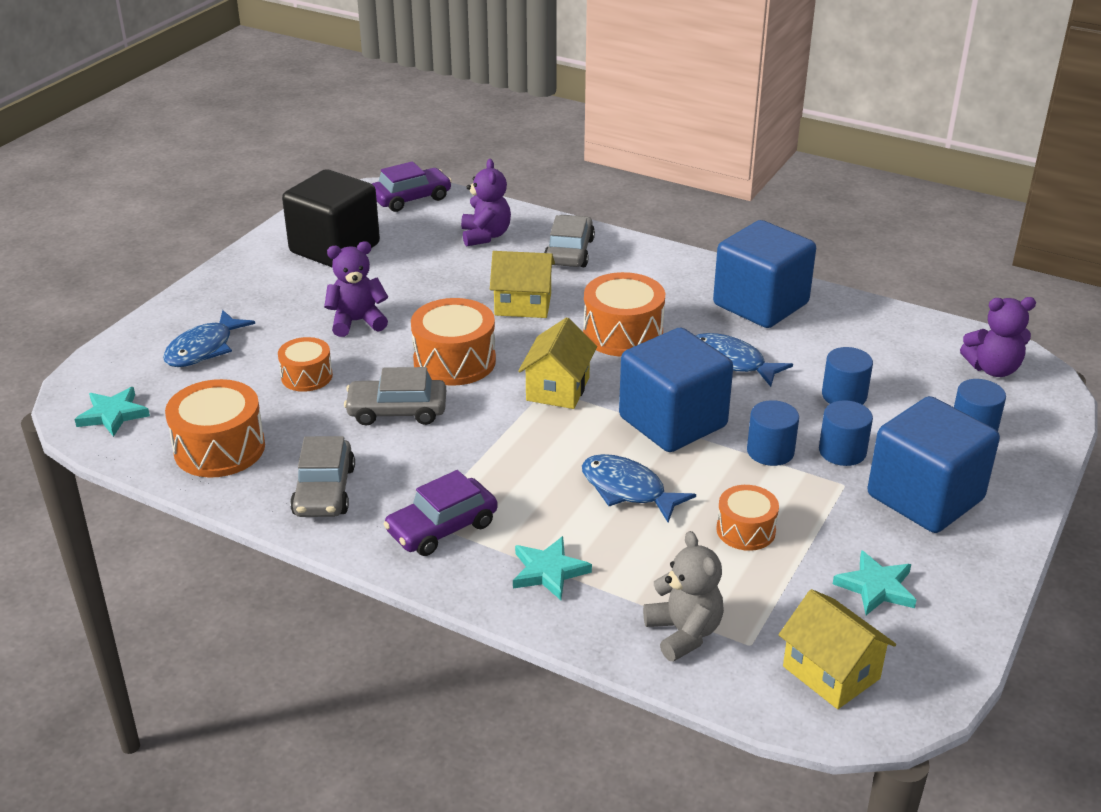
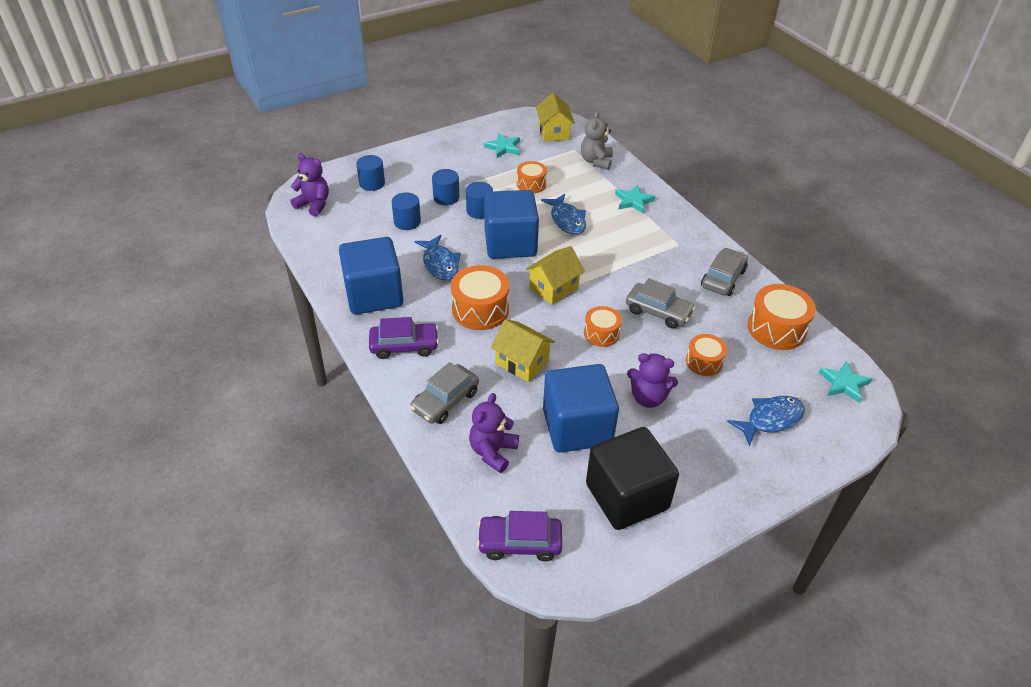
camera: 150 degrees left, 10 degrees up
(442, 528) = (671, 237): purple car -> purple car (404, 346)
(454, 361) = (601, 333): orange drum -> orange drum, size x0.61
(925, 497) = (438, 167): blue cube -> blue cube (577, 427)

